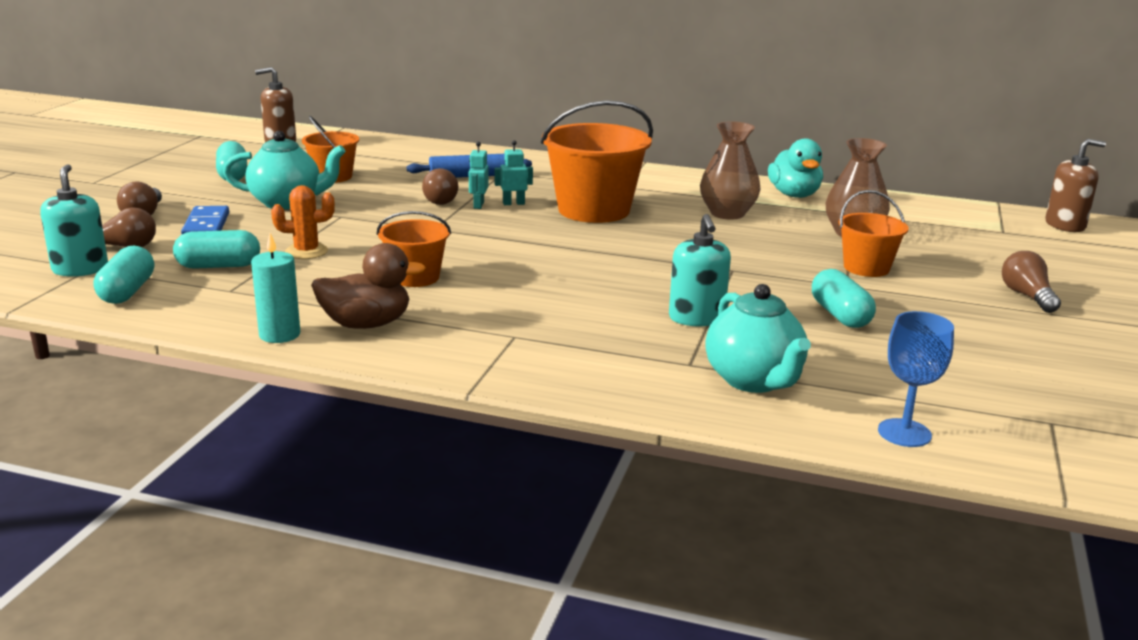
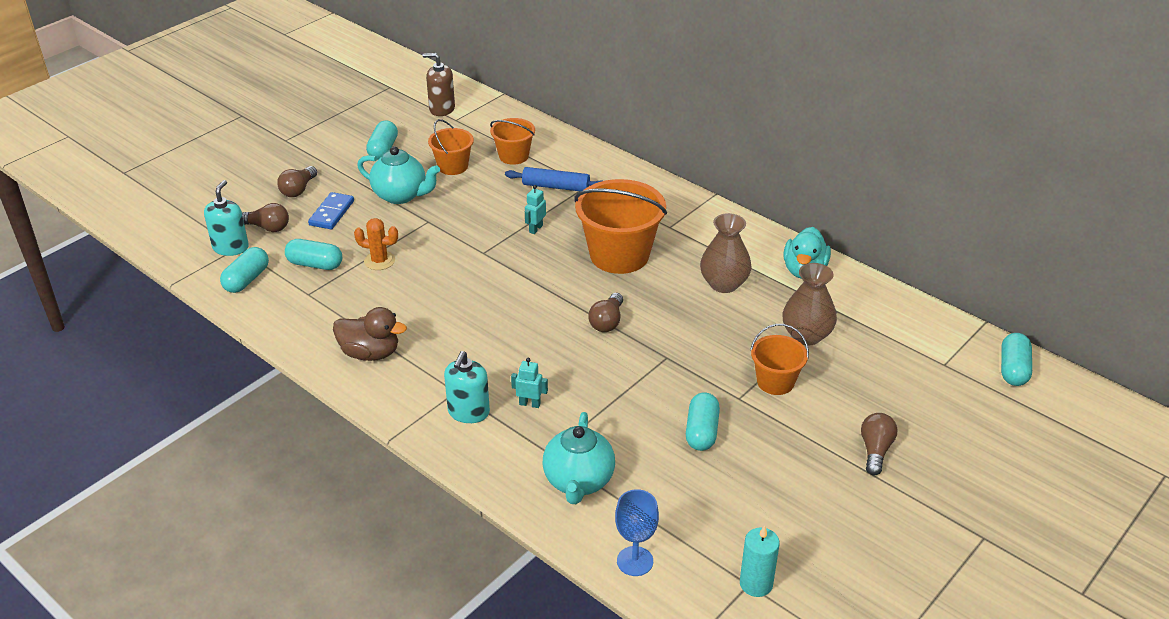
camera: 25 degrees right, 15 degrees up
(279, 335) = (312, 350): turquoise candle -> turquoise candle (756, 584)
(415, 277) = (433, 309): orange bucket -> orange bucket (513, 156)
(441, 200) = (512, 215): brown light bulb -> brown light bulb (607, 322)
(513, 203) = (563, 232): turquoise robot -> turquoise robot (530, 404)
(696, 318) = (593, 406): turquoise soap dispenser -> turquoise soap dispenser (468, 412)
(1065, 225) = (1013, 369): brown soap dispenser -> turquoise capsule

